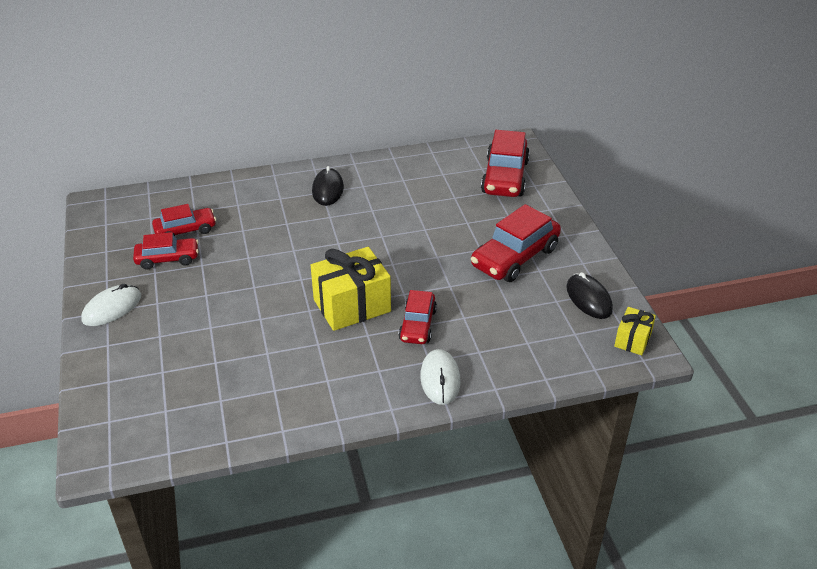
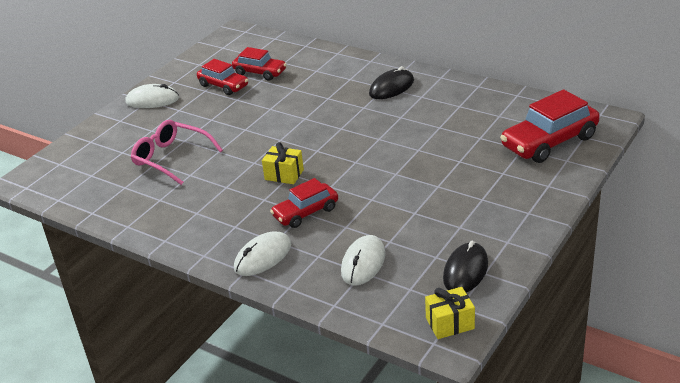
camera: 50 degrees right, 5 degrees down
(225, 349) = (171, 158): none -> pink glasses
(352, 305) = (284, 175): yellow gift -> yellow gift, size x0.53
(515, 257) = (455, 206): red car -> none
(518, 336) = (363, 263): none -> white mouse

